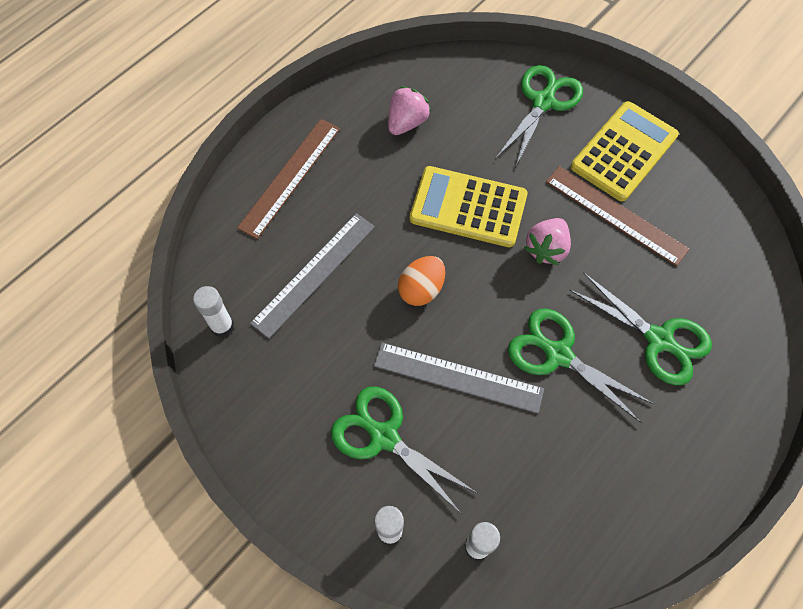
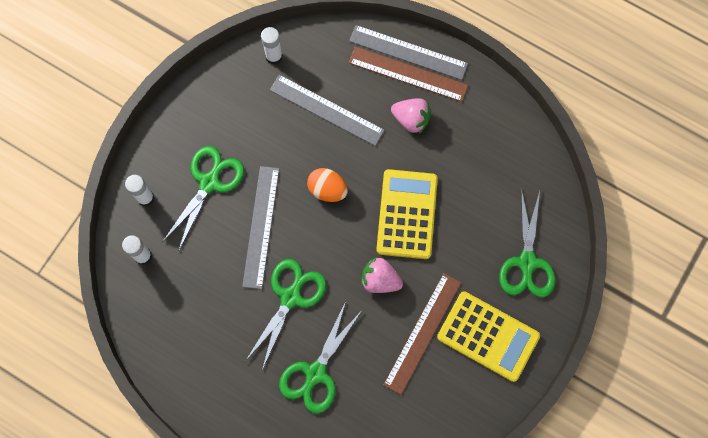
camera: 80 degrees right, 10 degrees up
(262, 172) = (408, 52): none -> grey ruler
(407, 122) = (479, 153): pink strawberry -> pink strawberry (411, 119)
(543, 101) = (527, 263): green scissors -> green scissors turned 75 degrees clockwise

